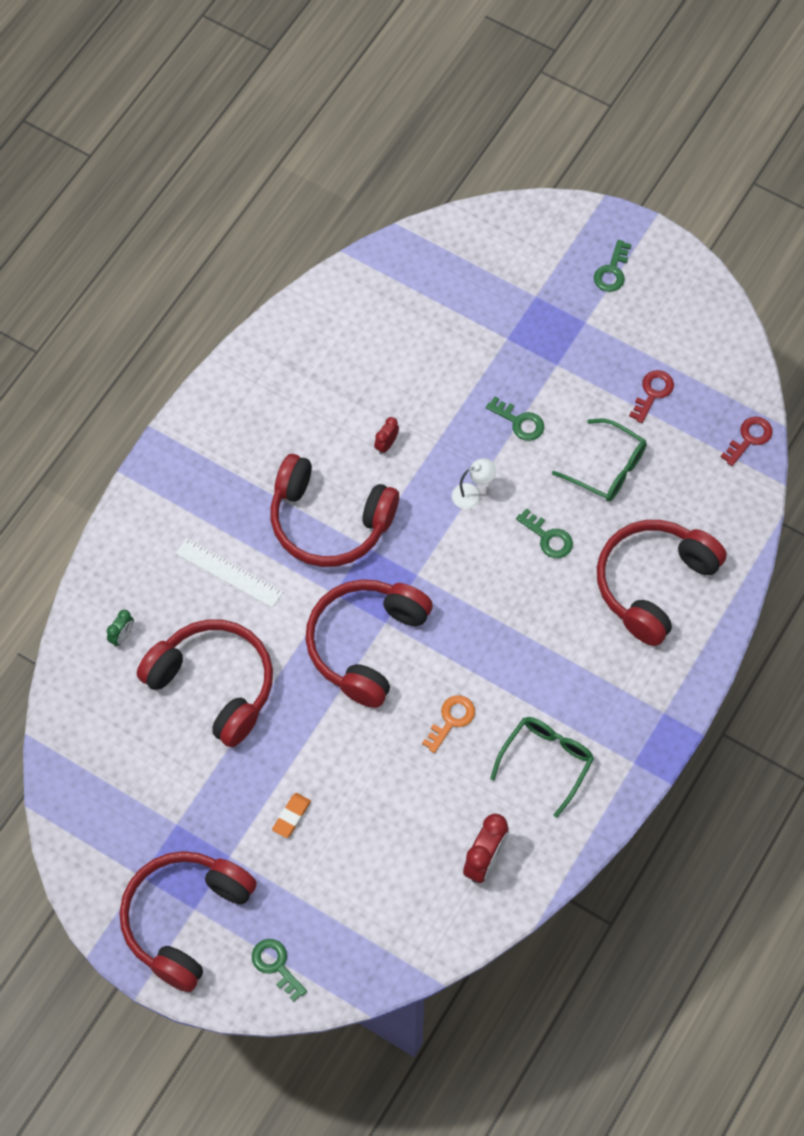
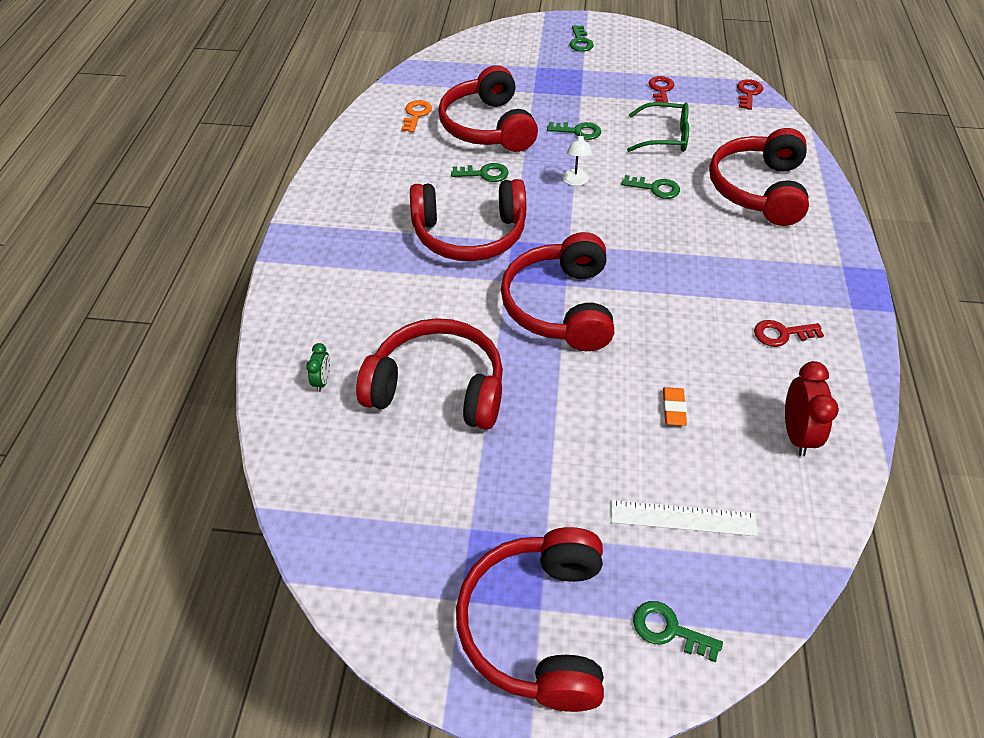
camera: 25 degrees left, 15 degrees down
(229, 572) = (401, 297): white ruler -> white ruler (683, 518)
(291, 816) = (586, 471): orange eraser -> orange eraser (673, 408)
(386, 444) = (484, 174): red clock -> green key
(426, 375) = (487, 127): none -> red headphones
(451, 720) = (676, 334): orange key -> orange key (416, 115)
(472, 494) = (575, 181): white lamp -> white lamp turned 135 degrees clockwise
(546, 761) = (782, 334): green glasses -> red key

